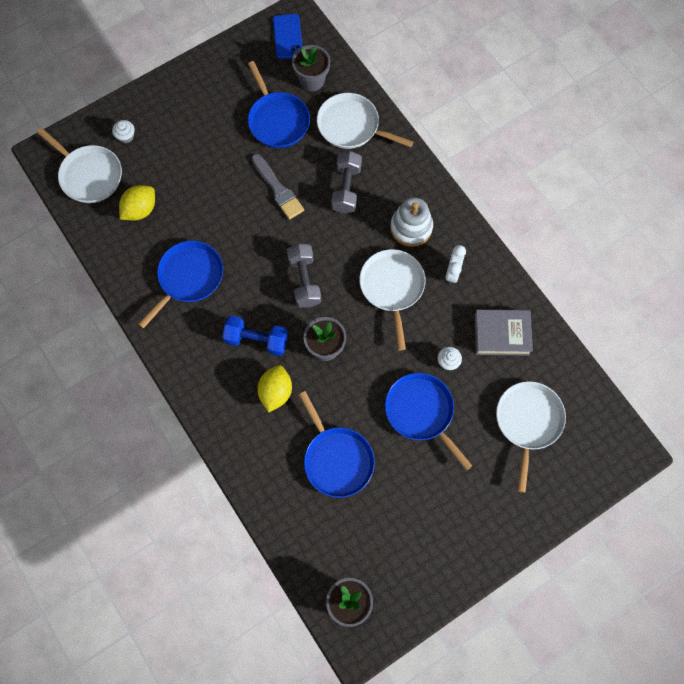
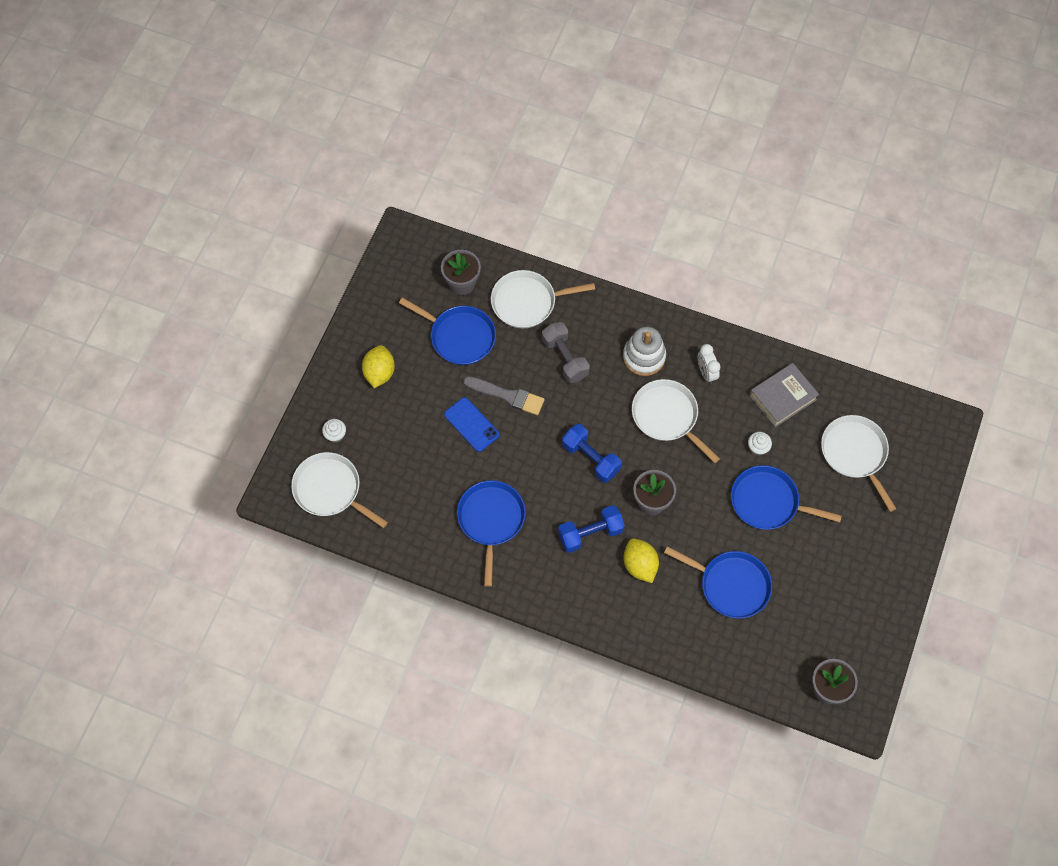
camera: 35 degrees left, 5 degrees down
(89, 175) = (330, 490): white pan -> white pan turned 150 degrees counterclockwise
(140, 210) = (401, 490): yellow lemon -> yellow lemon (379, 373)
(288, 37) = (410, 257): blue phone -> blue phone (471, 424)
(304, 281) = (590, 458): grey dumbbell -> blue dumbbell

